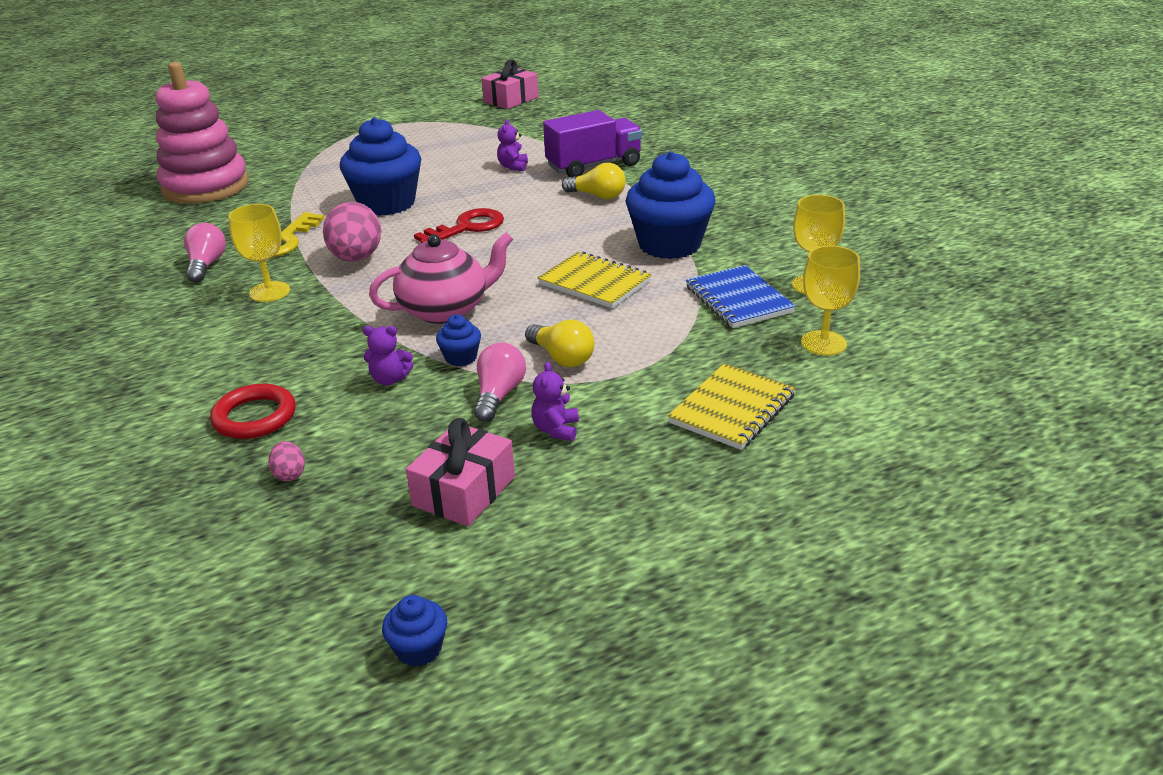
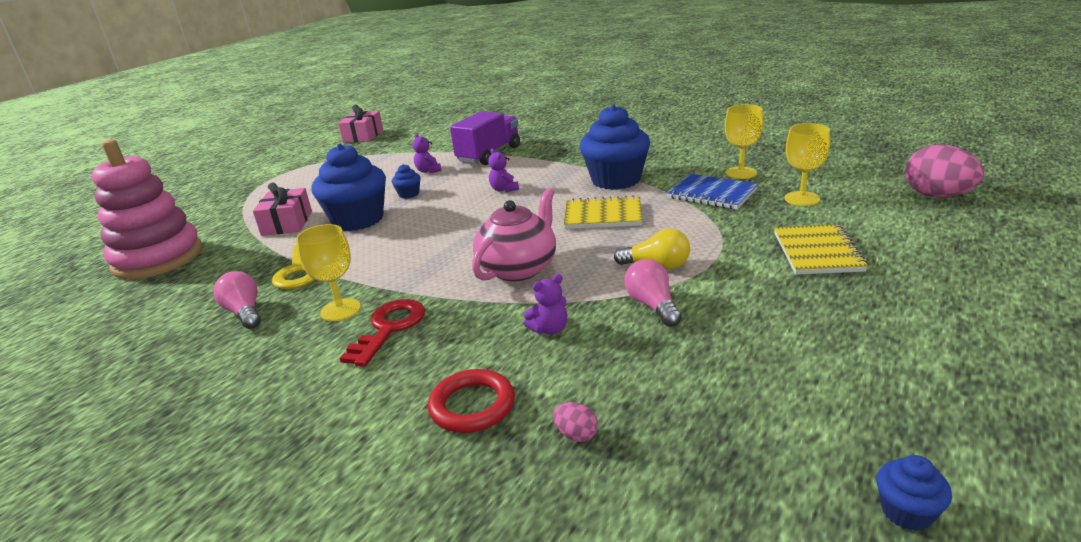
camera: 30 degrees left, 5 degrees down
(356, 258) = (387, 261): pink egg -> pink egg (937, 196)
(461, 358) = (583, 293): blue cupcake -> blue cupcake (409, 194)
(464, 491) = (737, 379): pink gift -> pink gift (287, 223)
(467, 228) = (451, 214): red key -> red key (389, 328)
(556, 430) = (731, 310): purple teddy bear -> purple teddy bear (504, 189)
(597, 196) = (520, 169): yellow light bulb -> none

